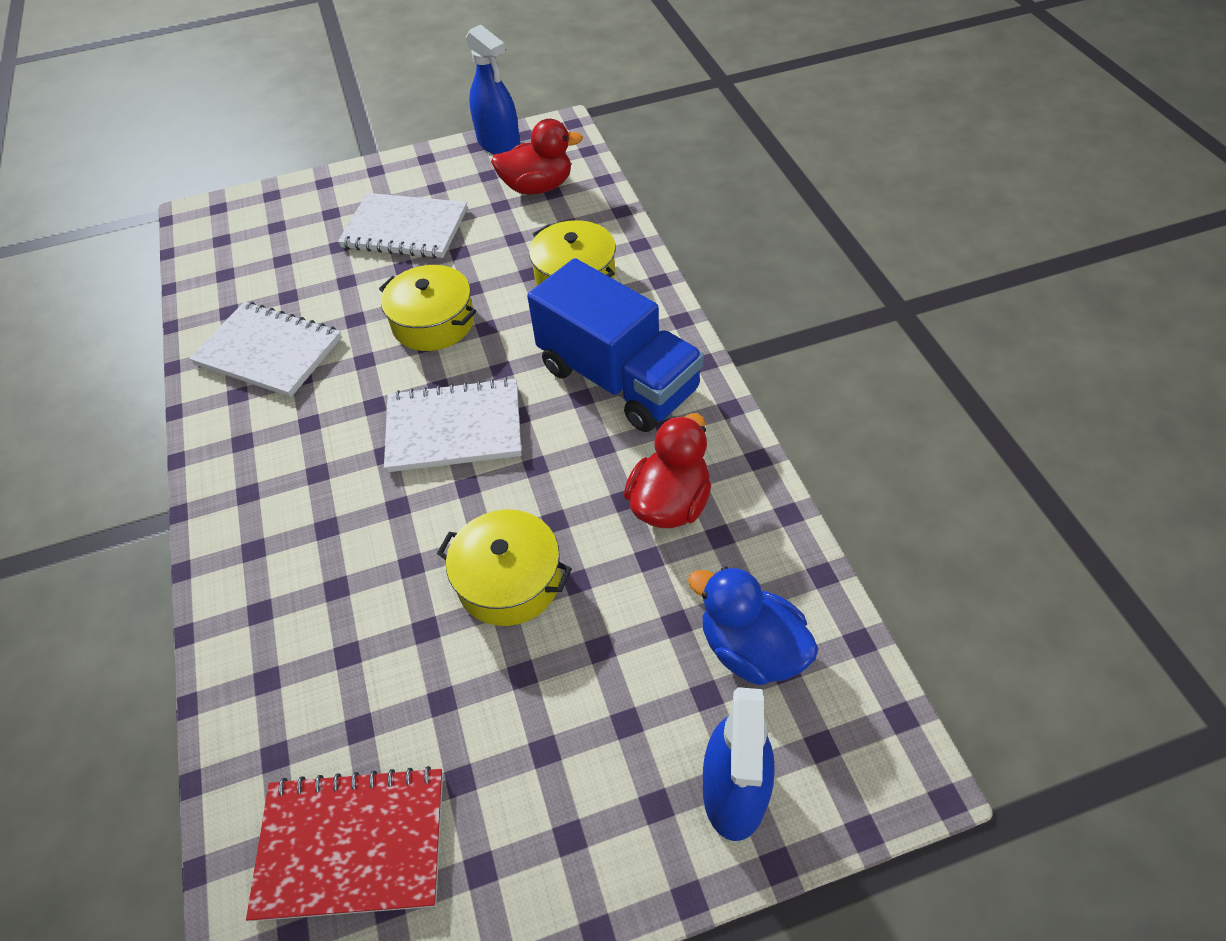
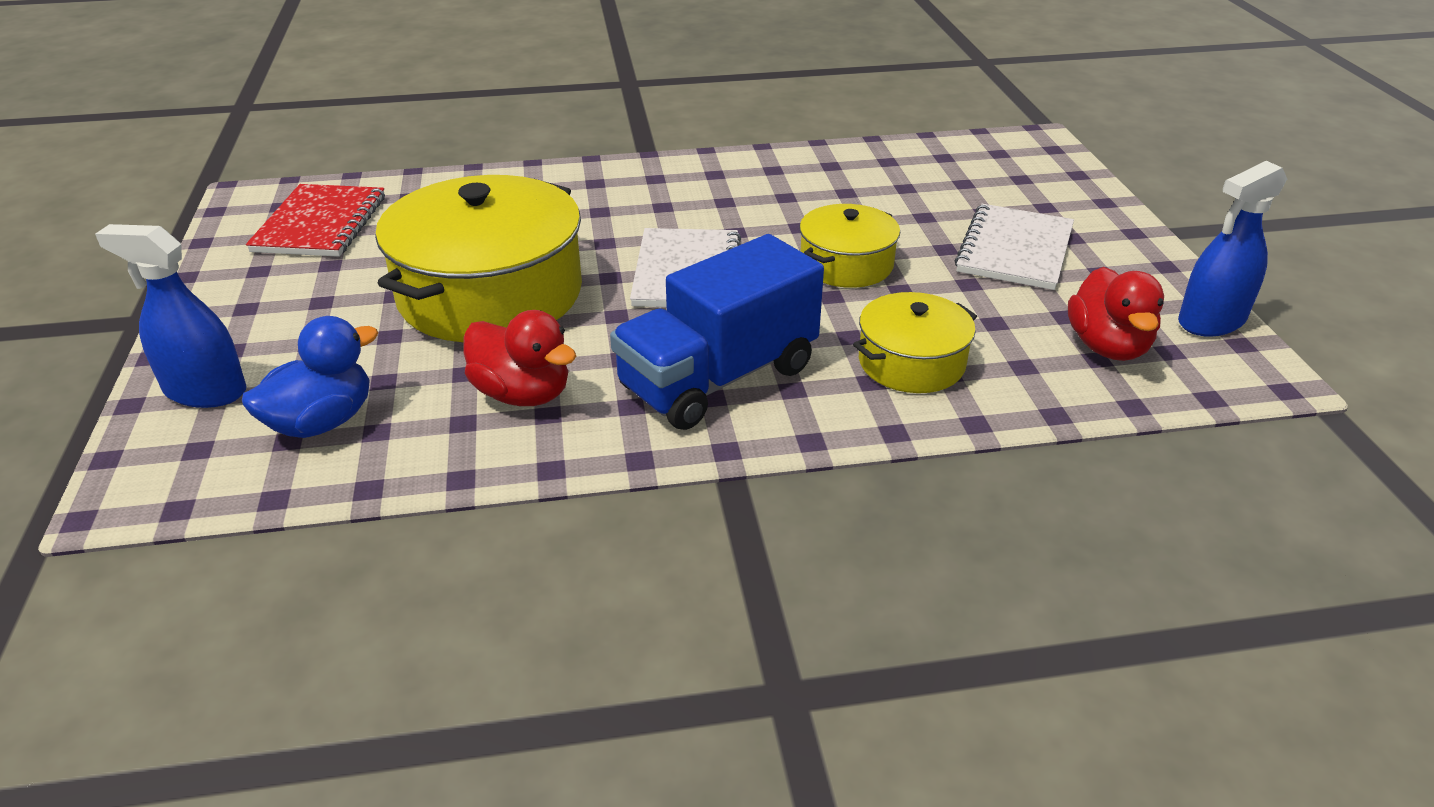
camera: 95 degrees right, 15 degrees down
(269, 351) = (825, 181): white notebook -> none
(509, 580) = (490, 293): yellow pot -> yellow pot, size x1.88

